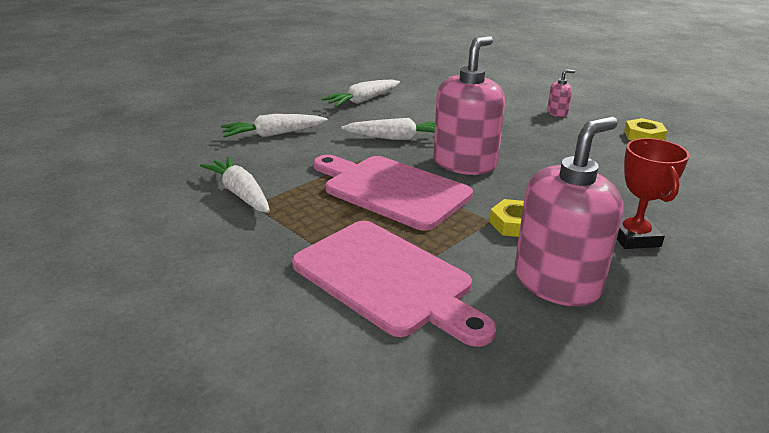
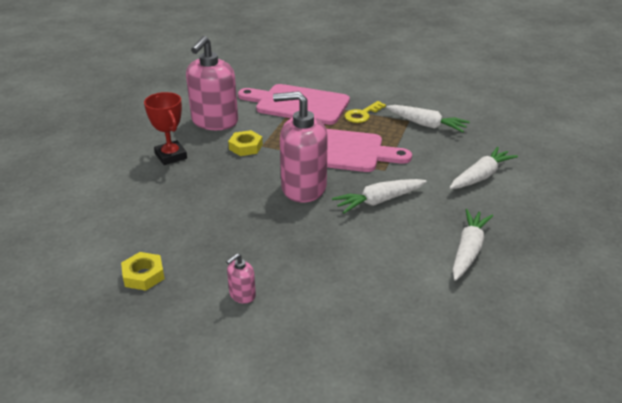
camera: 155 degrees right, 5 degrees up
(304, 230) = (362, 114): none -> yellow key
(465, 163) = (303, 187): pink soap dispenser -> pink soap dispenser turned 90 degrees clockwise

